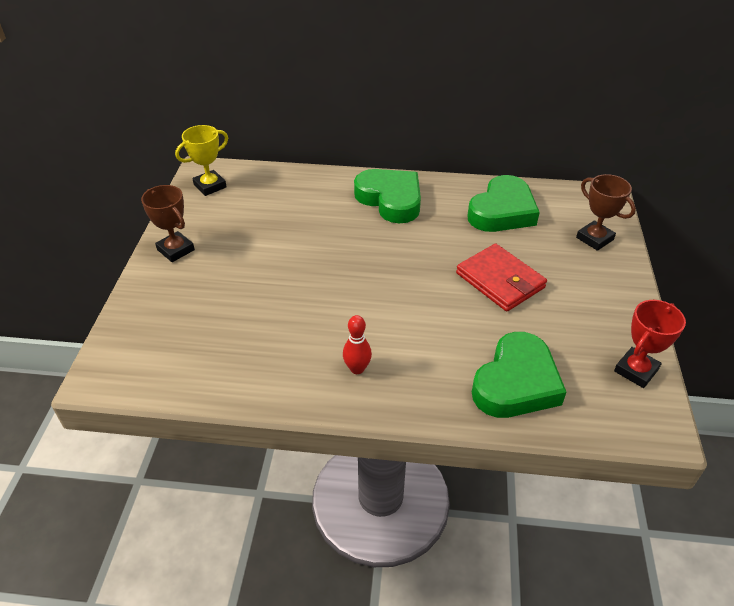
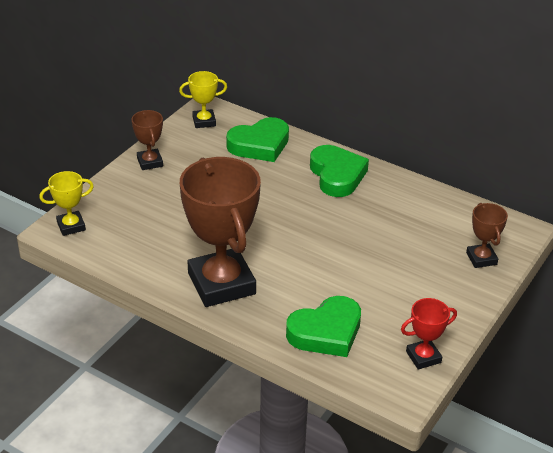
camera: 25 degrees right, 5 degrees down
(121, 363) = (71, 226): none -> yellow trophy
(357, 369) = (221, 283): red bowling pin -> brown trophy
(500, 280) = (374, 263): red wallet -> none
(502, 211) = (422, 213): green heart -> green heart (259, 145)

